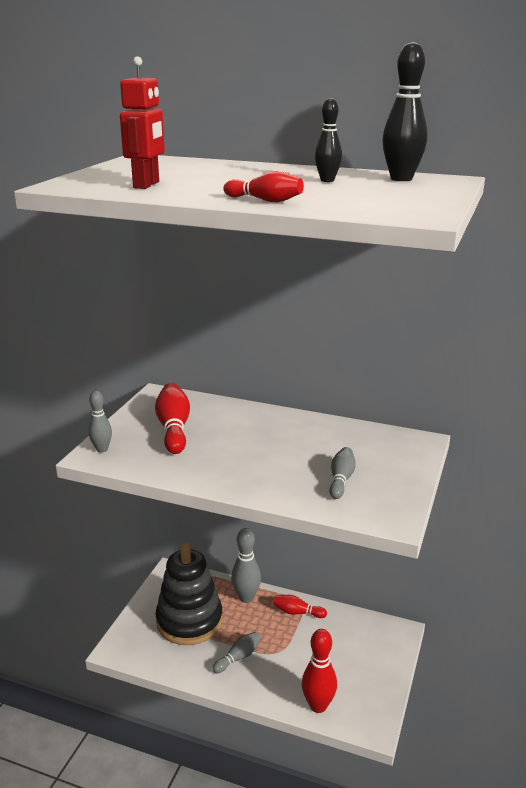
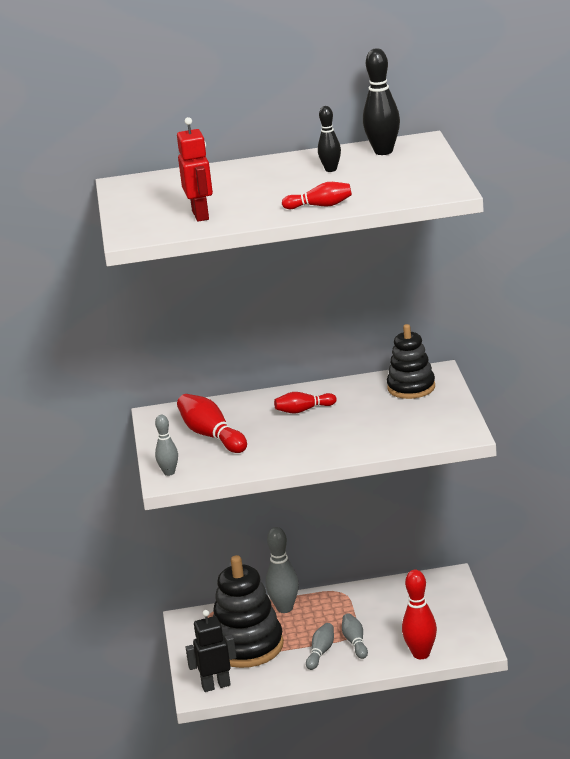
camera: 25 degrees left, 0 degrees up
(134, 648) = (216, 685): none -> black robot
(297, 612) = (345, 600): red bowling pin -> red bowling pin (303, 410)
(341, 480) = (399, 422): grey bowling pin -> grey bowling pin (355, 642)
(385, 448) = (411, 387): none -> black stacking toy

